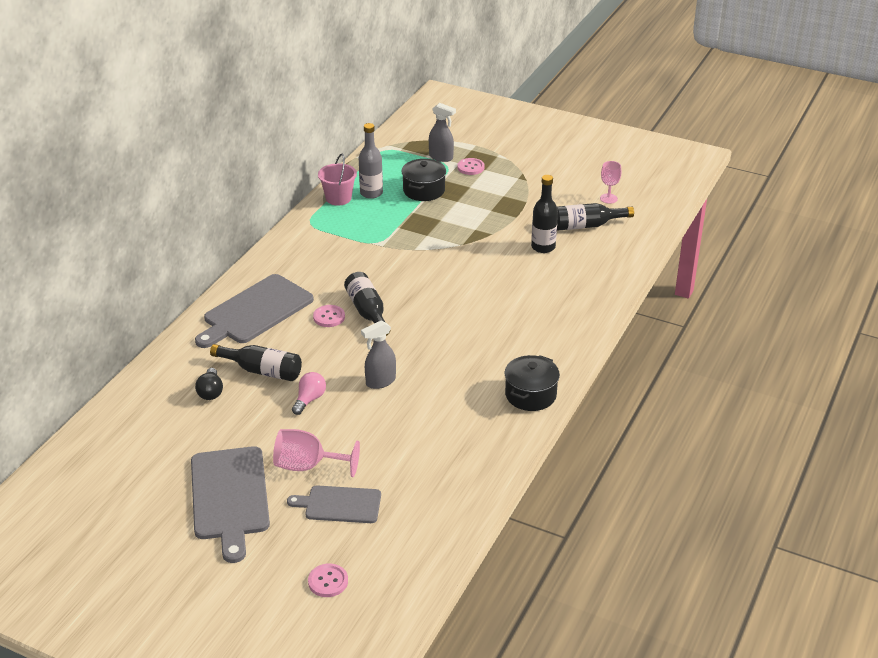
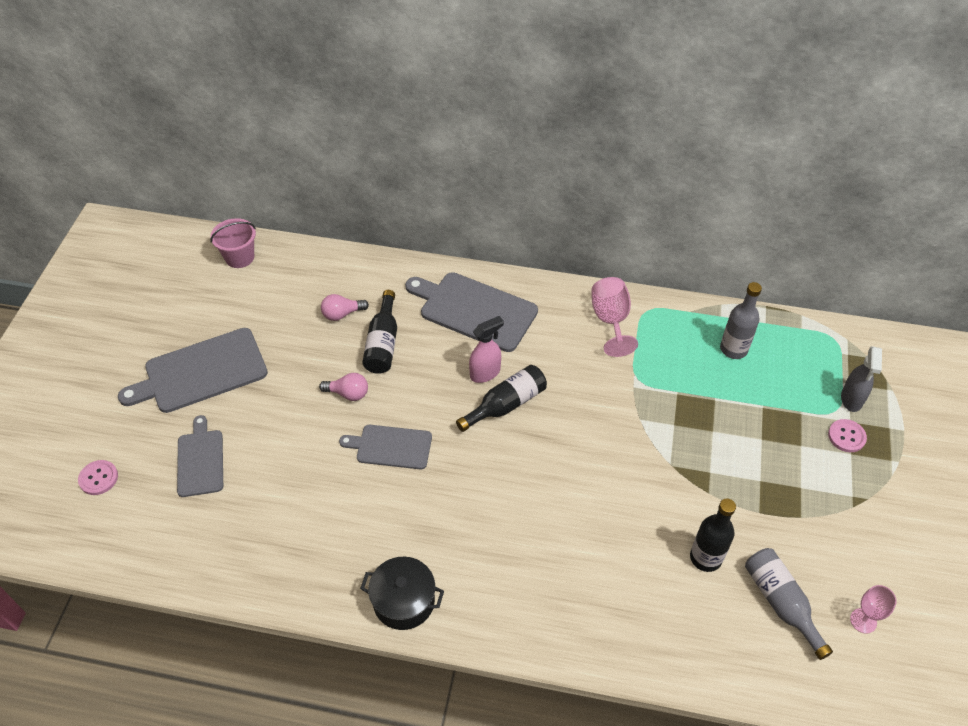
camera: 75 degrees right, 15 degrees up
(211, 392) = (342, 314): black light bulb -> pink light bulb
(308, 466) = (251, 419): pink goblet -> pink goblet (610, 320)
(329, 317) = (485, 373): pink button -> pink spray bottle
(338, 198) = (707, 322): pink bucket -> pink bucket (239, 257)
(380, 381) = (391, 446): grey spray bottle -> grey cutting board
(424, 190) = (767, 399): black pot -> none
(586, 225) = (780, 603): black bottle -> grey bottle

